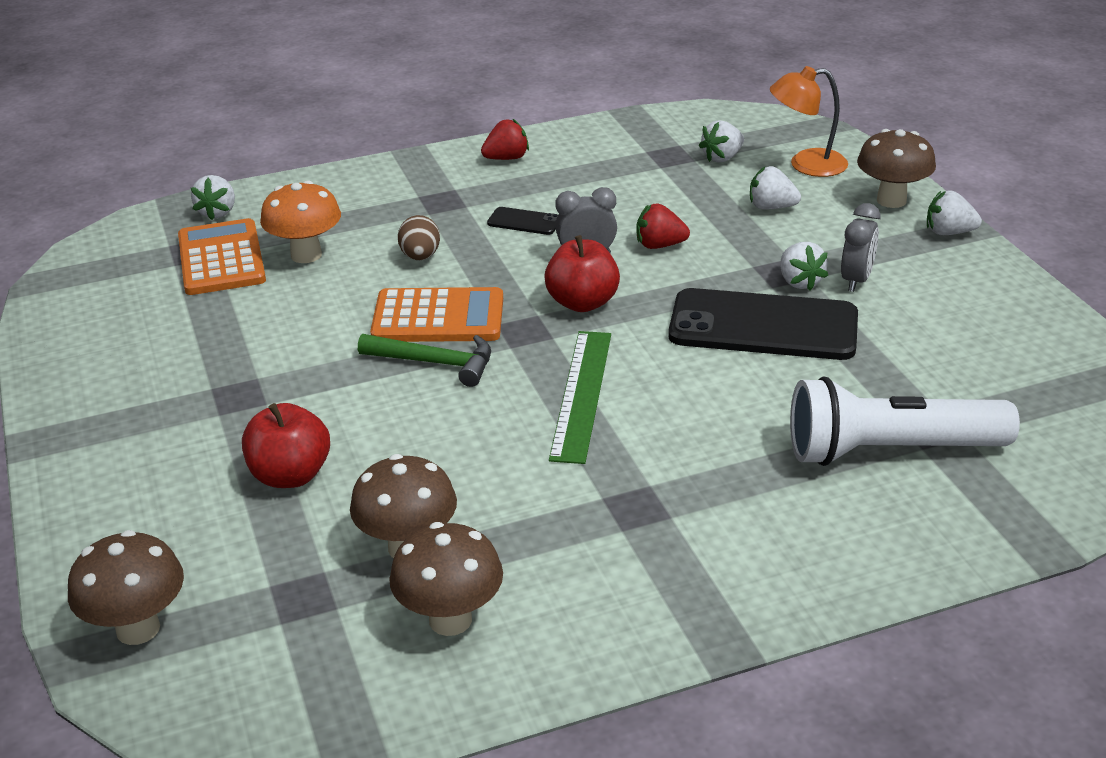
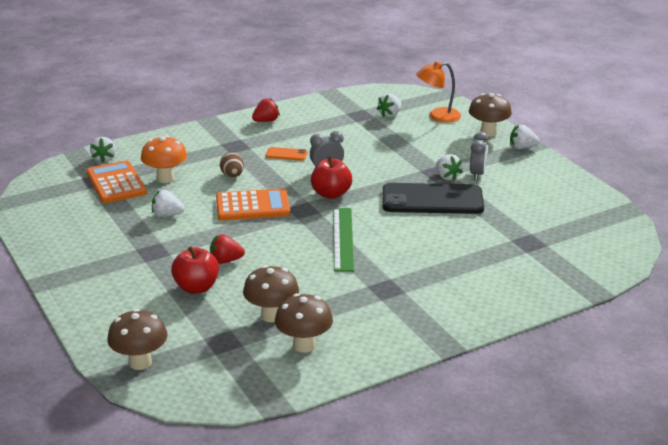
camera: 10 degrees left, 5 degrees down
(435, 363) = (258, 229): green hammer -> none
(524, 222) = (286, 154): black phone -> orange phone
(659, 245) = (366, 162): red strawberry -> red strawberry (225, 261)
(771, 207) = (423, 139): white strawberry -> white strawberry (167, 215)
(890, 451) = (510, 254): white flashlight -> none

